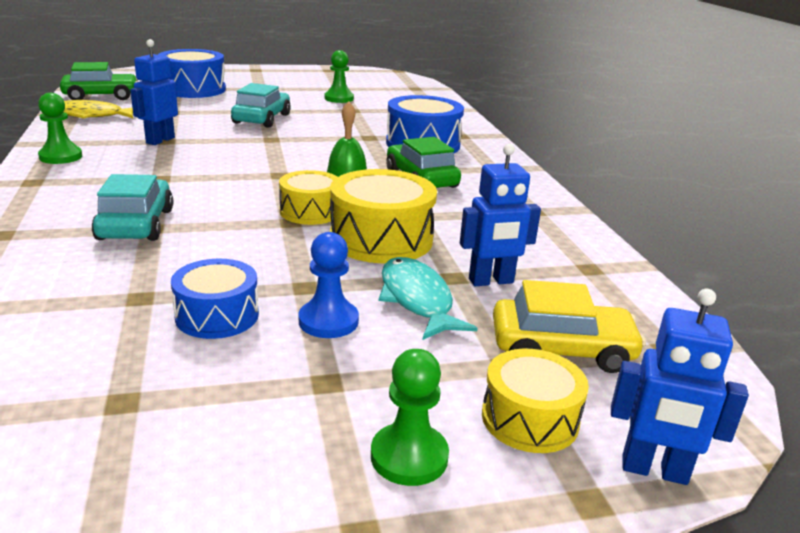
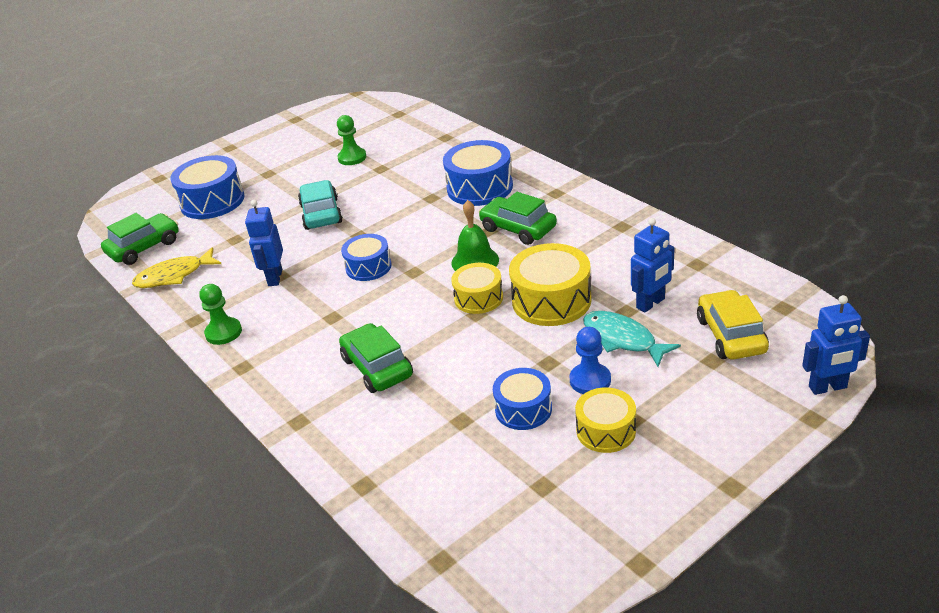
camera: 20 degrees left, 10 degrees up
(136, 224) = (377, 367): turquoise car -> green car
(246, 159) = (368, 267): none -> blue drum
(409, 456) = (715, 439): green pawn -> none
(530, 419) = (751, 388): yellow drum -> yellow drum (606, 430)
(561, 349) = (730, 335): yellow car -> yellow car turned 75 degrees counterclockwise

